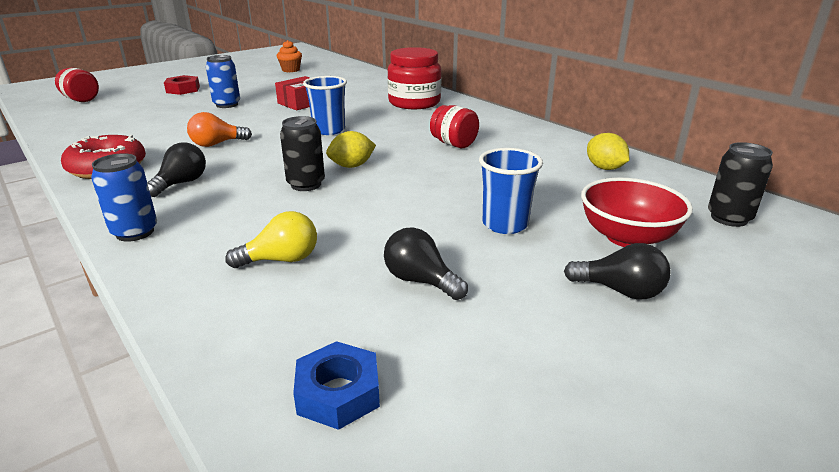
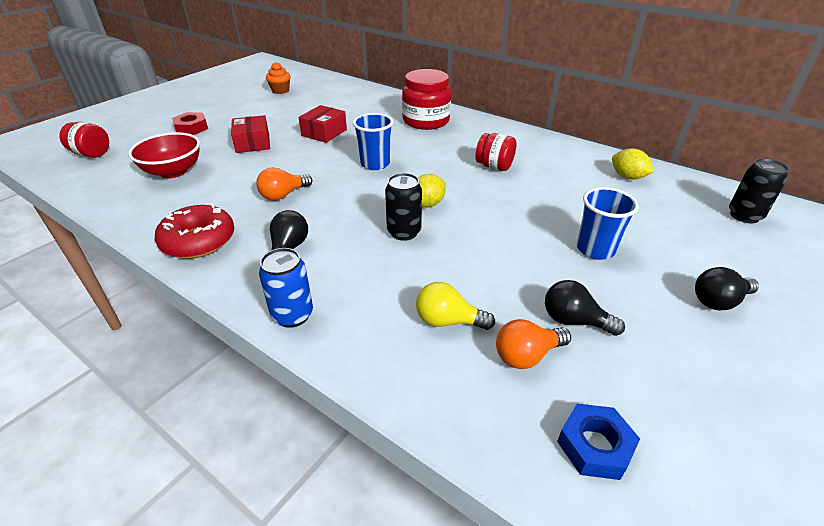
camera: 15 degrees left, 10 degrees up
(227, 105) = (253, 143): blue can -> red box
(281, 260) = (448, 321): yellow light bulb -> yellow light bulb turned 135 degrees counterclockwise
(338, 301) = (527, 355): none -> orange light bulb
(620, 291) = (719, 301): black light bulb -> black light bulb turned 150 degrees clockwise
(627, 237) = (690, 247): red bowl -> red bowl (173, 171)

